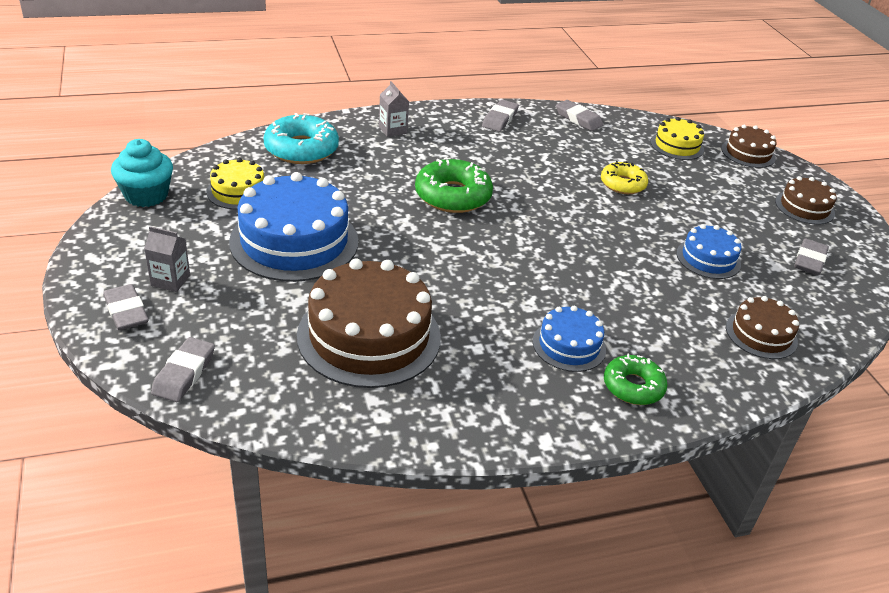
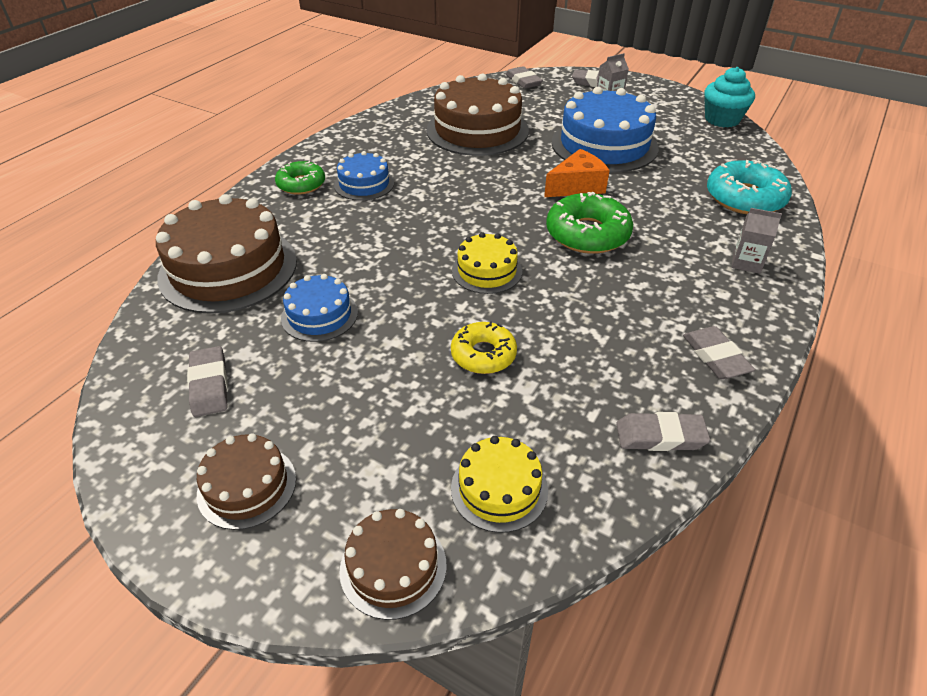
camera: 140 degrees right, 5 degrees up
(238, 191) = (695, 149): yellow cake -> yellow cake (487, 271)
(393, 226) = (577, 186): none -> orange cheese
(761, 334) = (228, 268): brown cake -> brown cake, size x1.92

